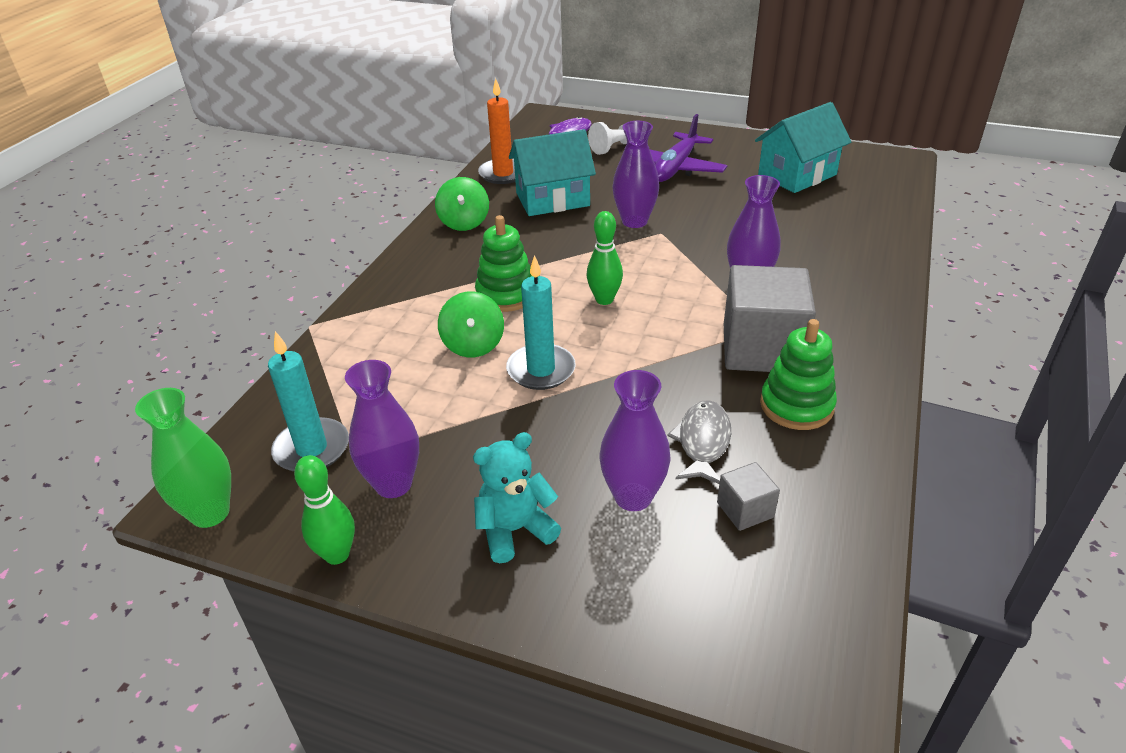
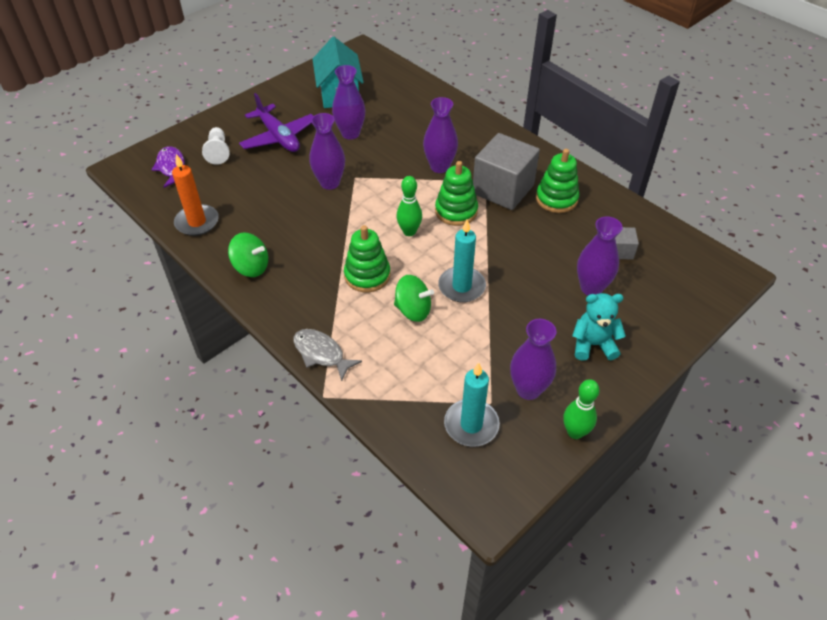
camera: 65 degrees left, 10 degrees up
(210, 513) = (505, 495): green vase -> none
(515, 530) = (593, 345): turquoise teddy bear -> turquoise teddy bear turned 90 degrees clockwise
(552, 199) = (263, 210): turquoise house -> none
(676, 323) = (456, 211): none -> green stacking toy
(702, 442) = (564, 245): grey fish -> grey fish (321, 353)
(734, 205) = (350, 134): none -> purple vase

